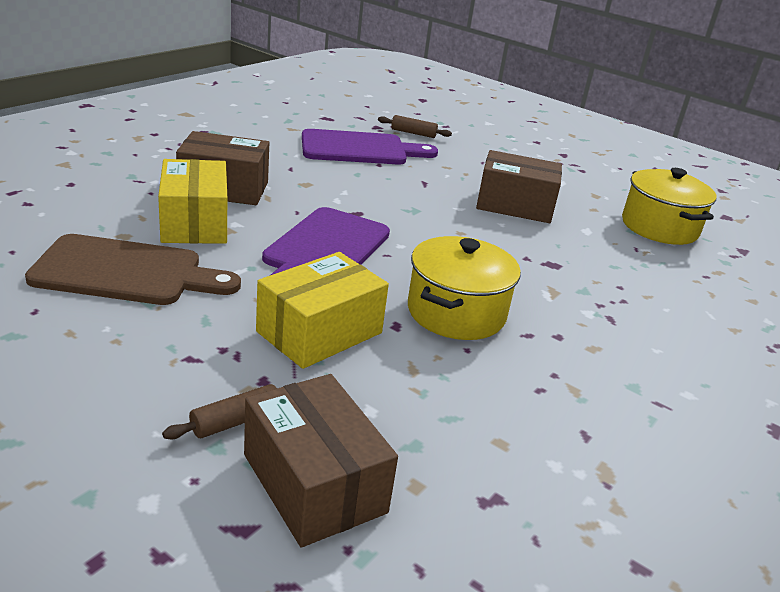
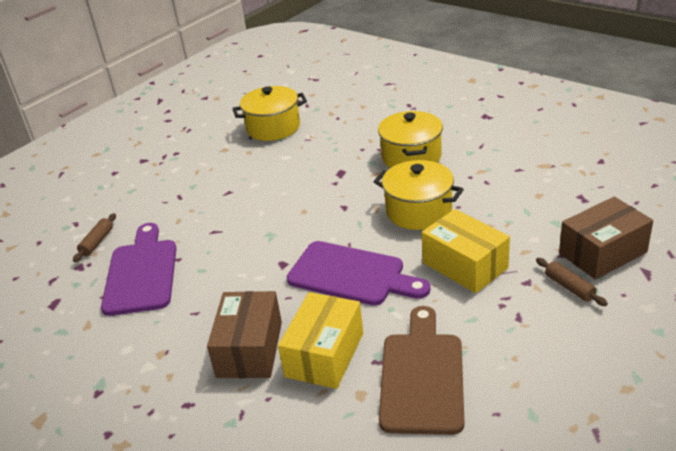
camera: 80 degrees left, 5 degrees up
(194, 223) = (324, 354): yellow box -> yellow box turned 60 degrees counterclockwise
(515, 205) = (250, 186): brown box -> none
(606, 325) = (411, 157): none -> yellow pot

